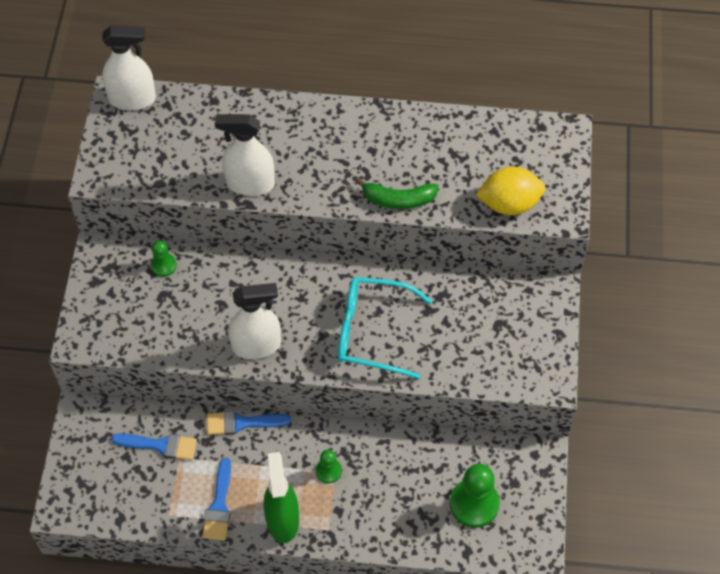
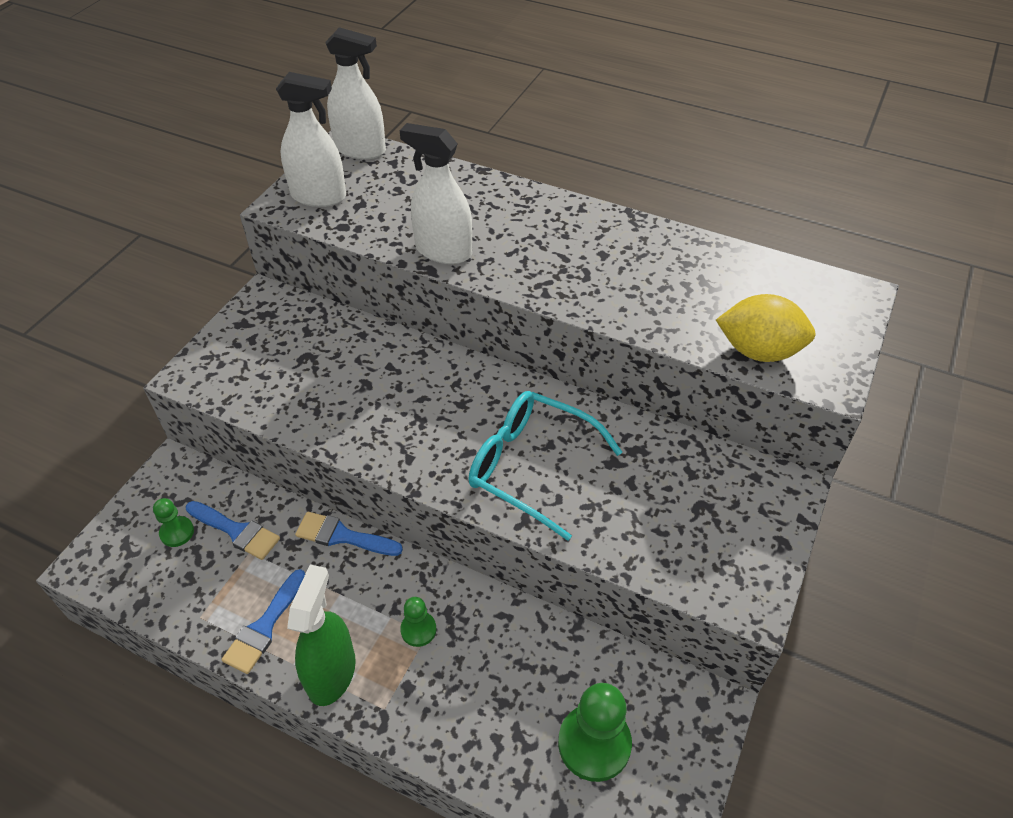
camera: 20 degrees right, 10 degrees down
(163, 265) = (324, 328): green pawn -> green pawn (177, 532)
(256, 345) = (382, 440): white spray bottle -> white spray bottle (319, 196)
(398, 200) = (614, 310): green banana -> none

